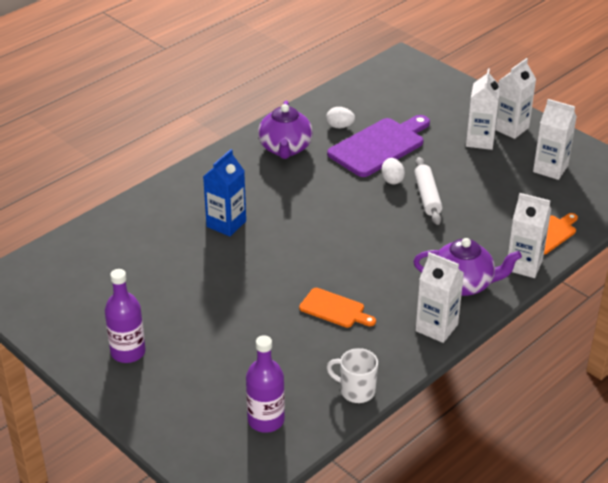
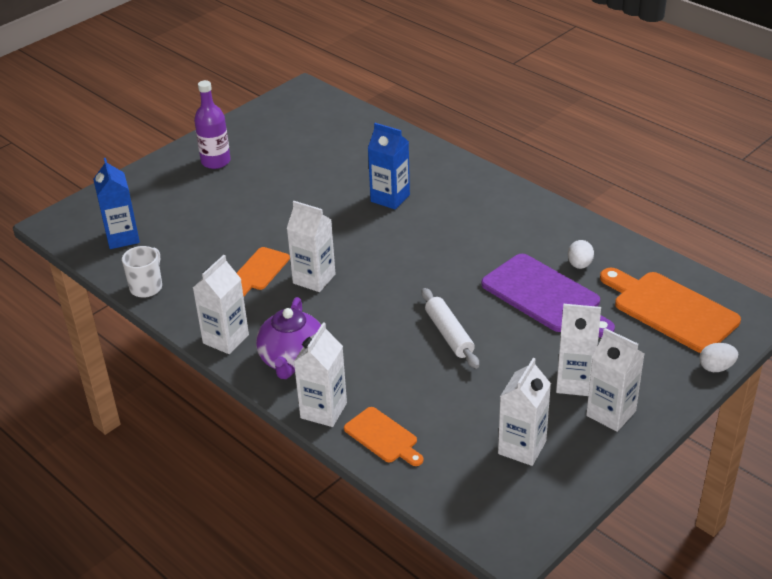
camera: 90 degrees right, 0 degrees up
(266, 420) = (122, 237): purple bottle -> blue carton
(285, 149) = (525, 227): purple teapot -> none
(349, 273) = (314, 279): none -> white carton
(392, 180) = (478, 307): white egg -> white egg (716, 367)
(397, 92) = (670, 309): none -> orange cutting board
(427, 196) = (449, 334): white rolling pin -> white rolling pin turned 75 degrees clockwise

